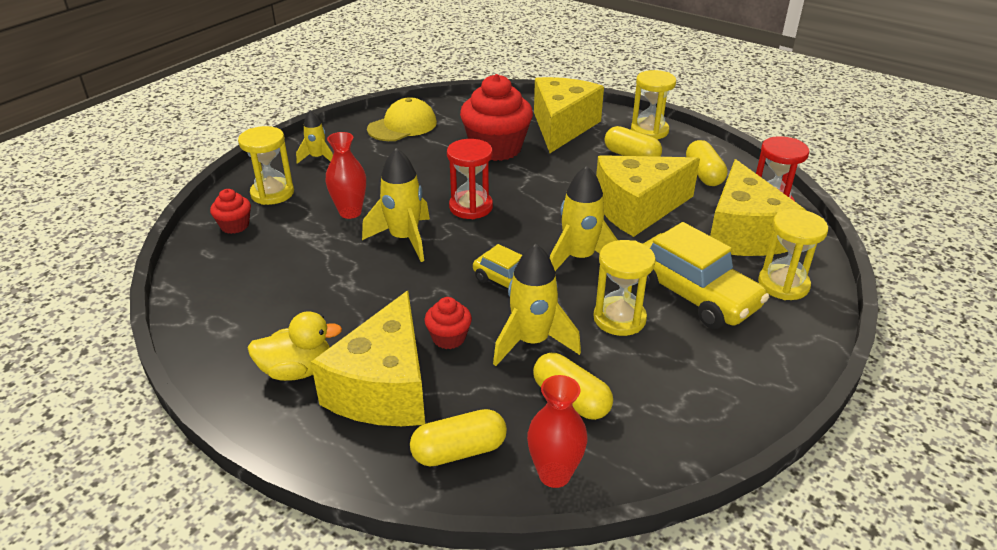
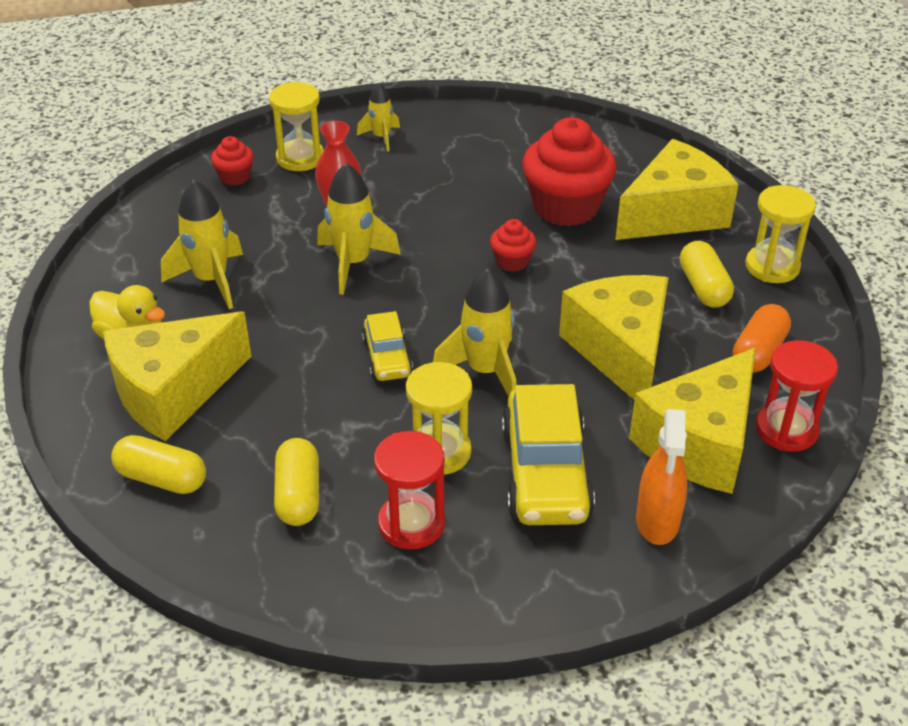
camera: 40 degrees right, 5 degrees up
(402, 126) = (504, 136): yellow cap -> none
(449, 338) = (272, 379): red cupcake -> red cupcake (512, 261)
(471, 207) = (454, 261): red hourglass -> red hourglass (411, 523)
(532, 342) = (334, 425): yellow rocket -> yellow rocket (211, 280)
(554, 474) = (204, 545): red vase -> none
(637, 209) = (620, 351): yellow cheese -> yellow cheese turned 60 degrees clockwise
(704, 174) = (758, 352): yellow capsule -> orange capsule
(783, 284) = (657, 521): yellow hourglass -> orange spray bottle

